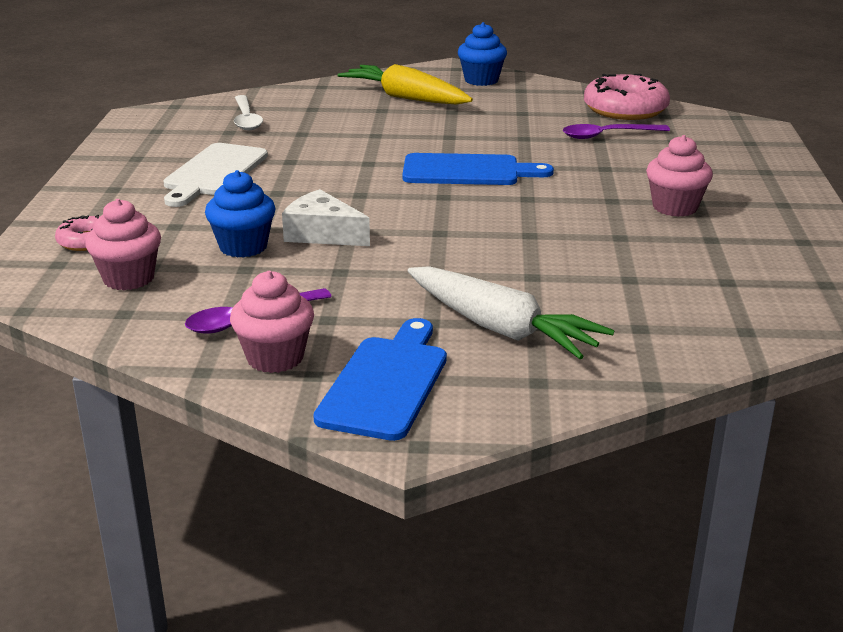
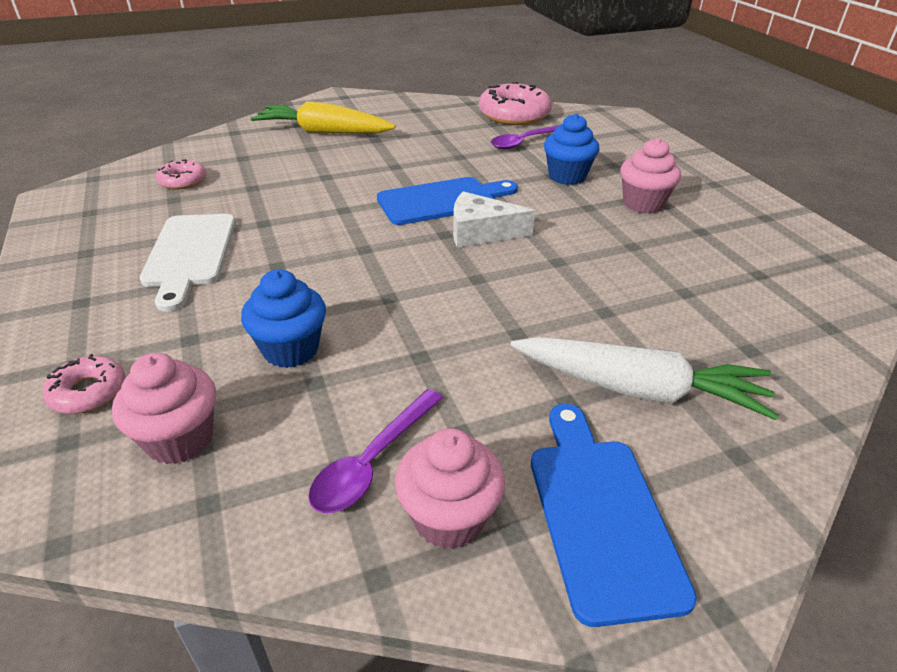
camera: 25 degrees left, 10 degrees up
(246, 119) = (183, 181): white spoon -> pink donut
(322, 234) = (364, 309): white cheese -> white cheese (481, 232)
(481, 80) = (375, 105): blue cupcake -> blue cupcake (567, 176)

